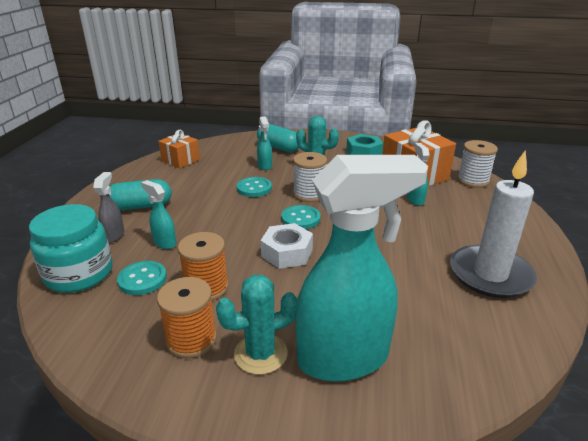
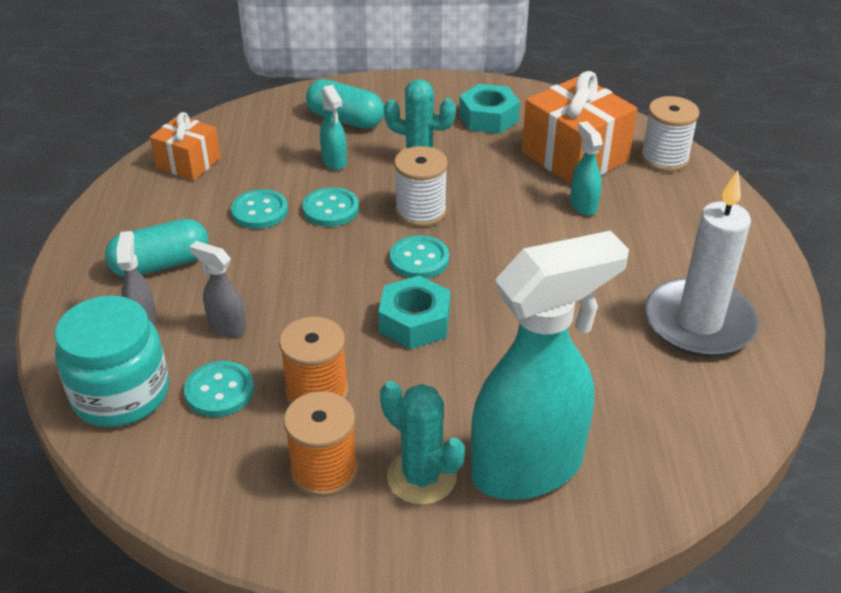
camera: 10 degrees left, 10 degrees up
(164, 243) = (227, 326): turquoise spray bottle -> grey spray bottle
(211, 186) = (260, 211): none -> turquoise button
(260, 354) = (421, 477): turquoise cactus -> turquoise cactus turned 75 degrees clockwise
(287, 253) = (414, 322): white nut -> turquoise nut

